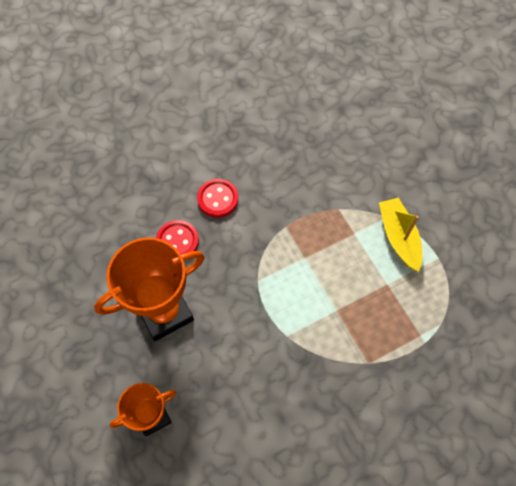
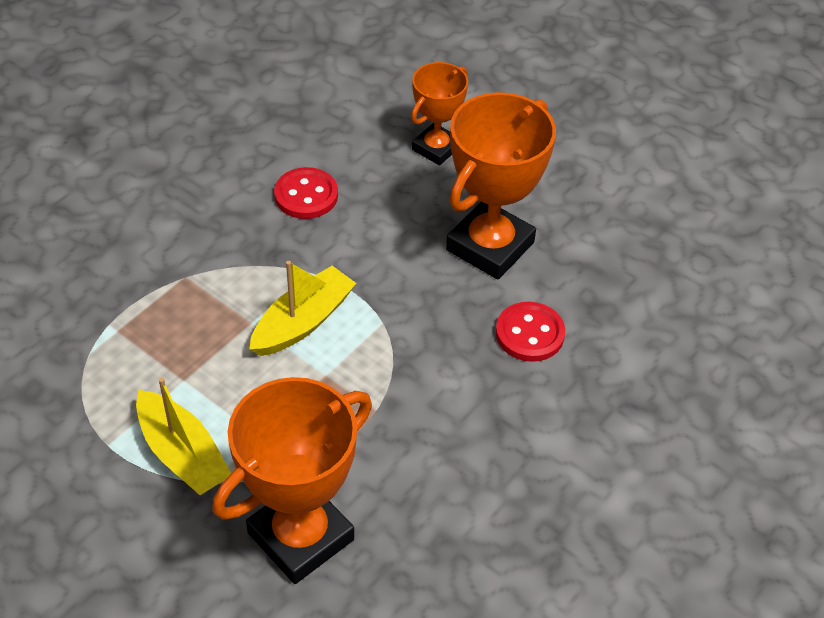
camera: 155 degrees right, 15 degrees down
(218, 199) = (506, 413): red button -> red button (306, 195)
(305, 299) = (303, 322): none -> yellow boat
(350, 173) = (301, 536): none -> orange trophy

